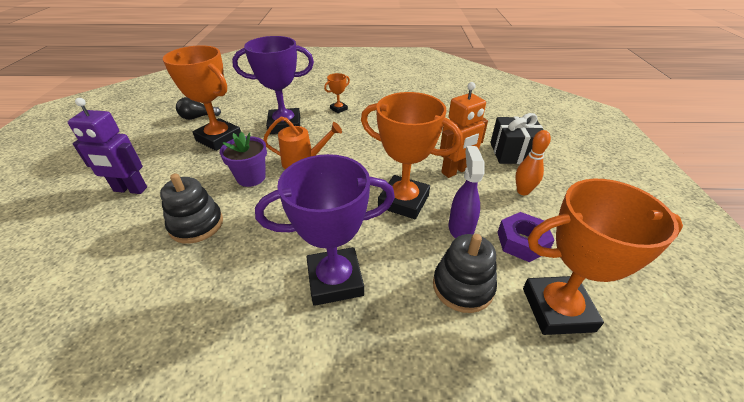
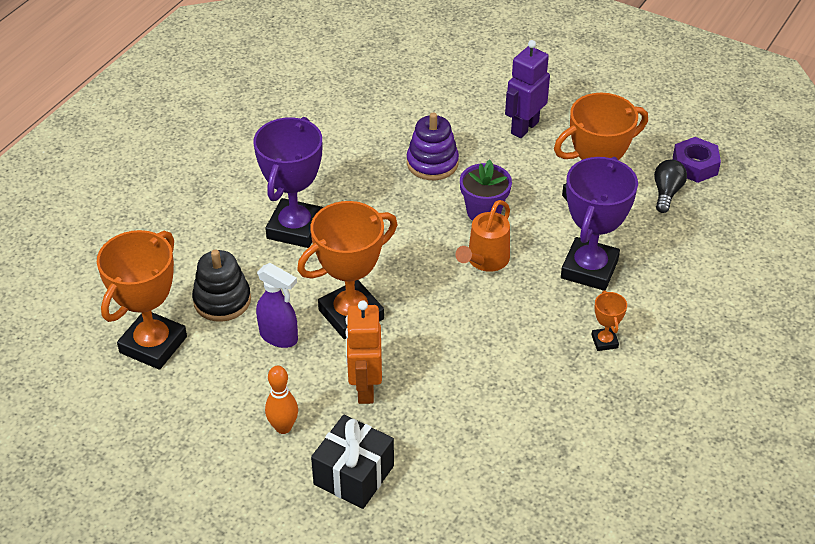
camera: 120 degrees right, 5 degrees up
(196, 225) = (432, 163): black stacking toy -> purple stacking toy
(522, 242) = (225, 372): purple nut -> purple nut (695, 166)

